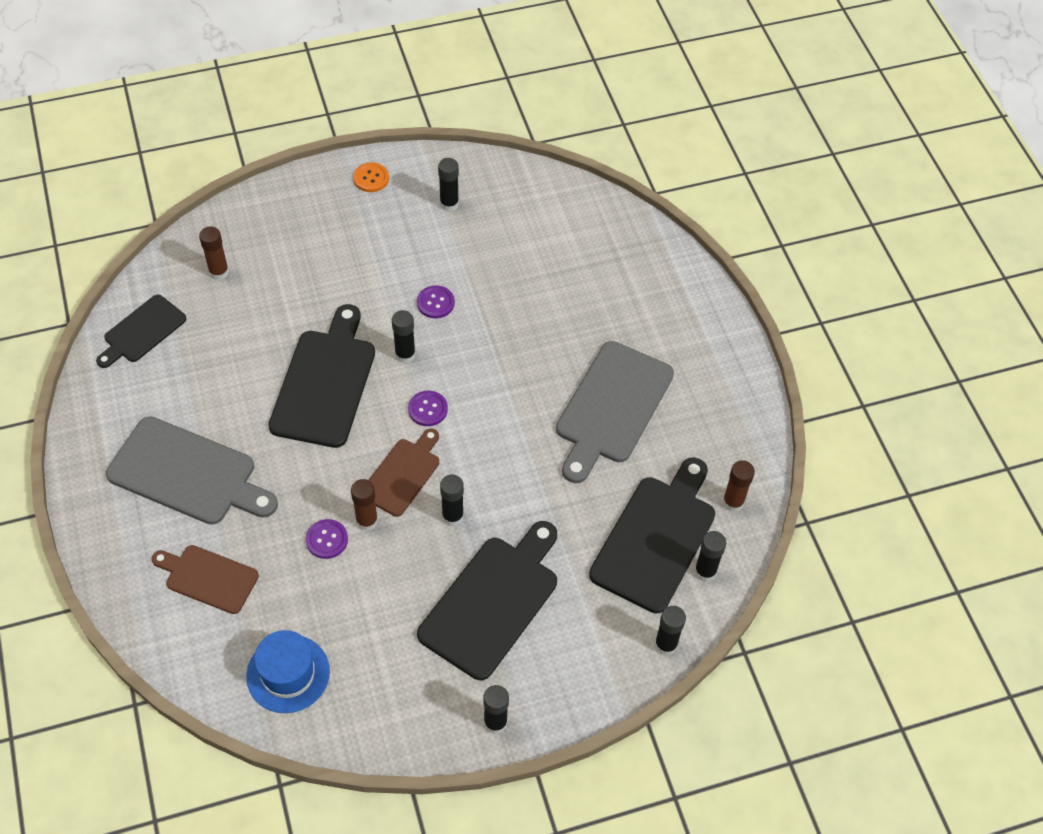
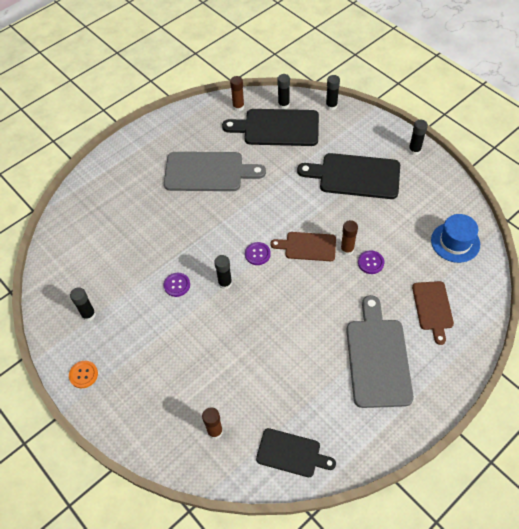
camera: 110 degrees left, 0 degrees up
(325, 382) = (269, 316): black cutting board -> none
(452, 516) = (318, 212): black glue stick -> none

